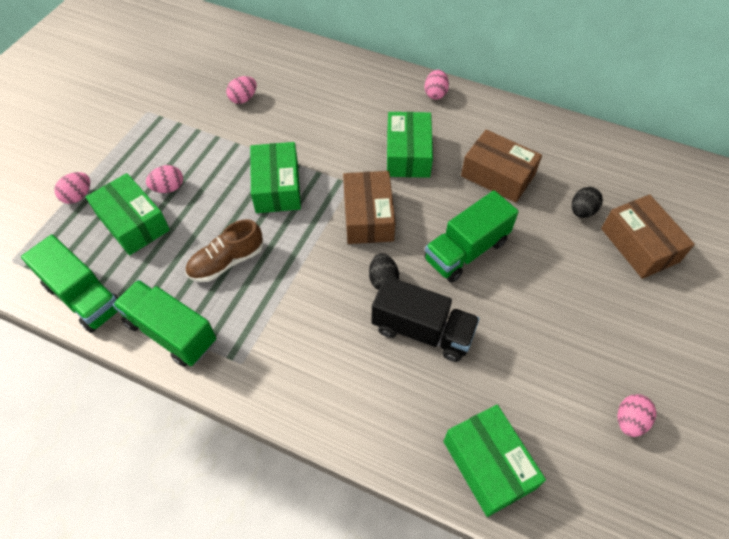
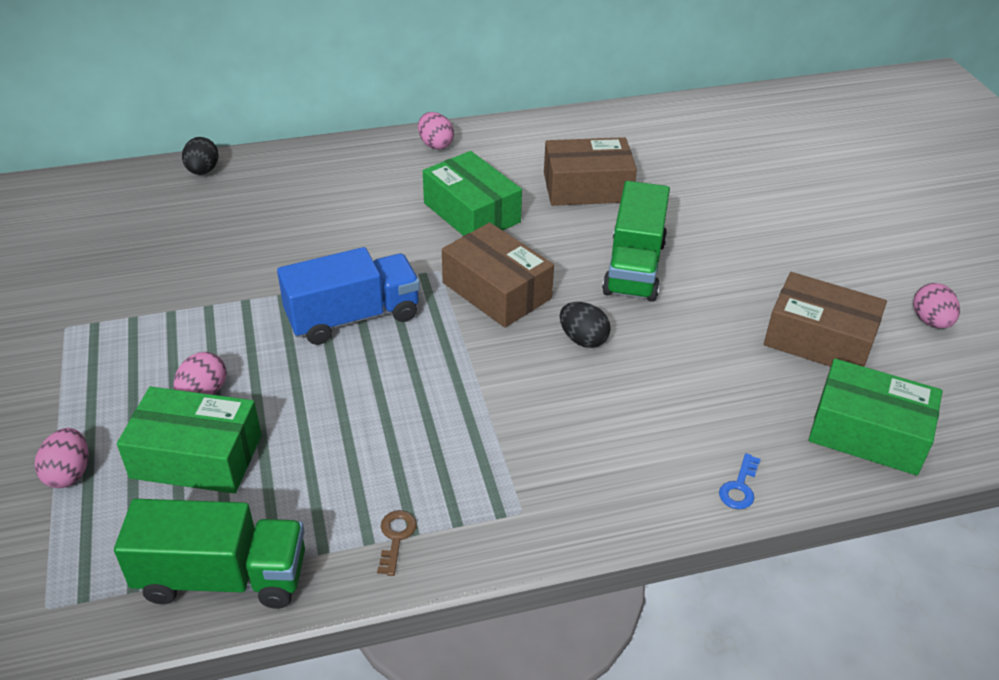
camera: 40 degrees left, 15 degrees down
(171, 332) = (396, 537): green truck -> brown key
(227, 262) = (380, 424): brown shoe -> none
(243, 99) = (198, 251): pink egg -> none
(277, 187) = (353, 317): green box -> blue truck
(369, 438) = (739, 487): none -> blue key
(422, 331) = (676, 360): black truck -> none
(582, 211) = (700, 179): black egg -> black egg (203, 171)
(639, 245) = (778, 181): brown box -> brown box (819, 340)

